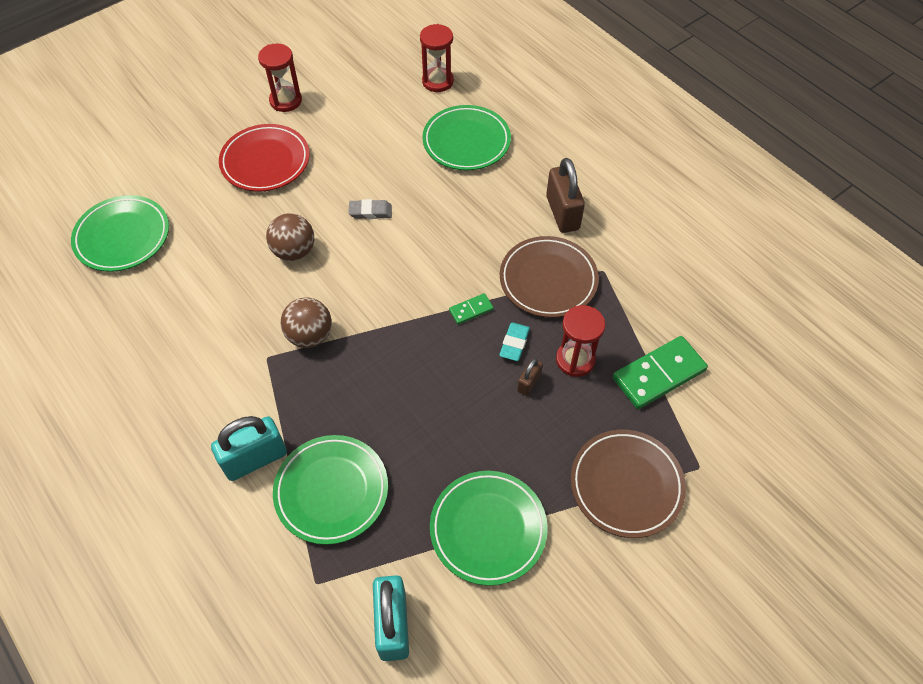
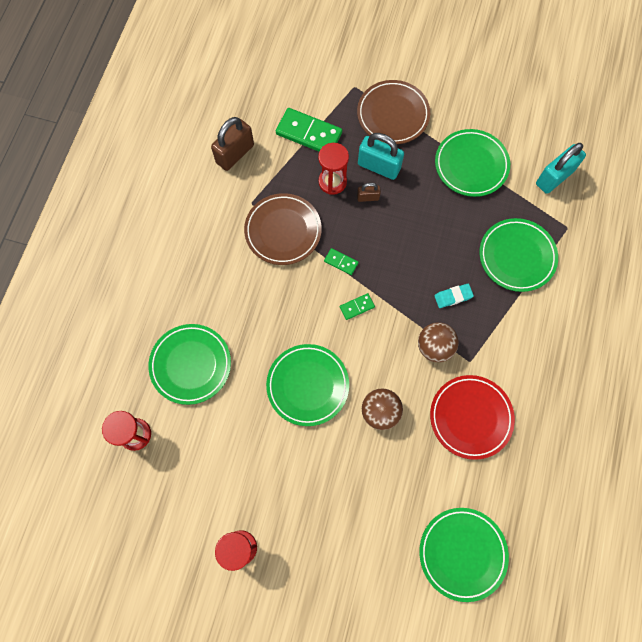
camera: 125 degrees left, 15 degrees up
(255, 459) = (534, 312): turquoise padlock -> turquoise padlock (379, 166)
(265, 161) = (316, 506): red plate -> red plate (470, 417)
(370, 212) = (307, 385): grey eraser -> green plate
(411, 294) = (357, 307): none -> green domino
(514, 343) = (346, 222): turquoise eraser -> turquoise eraser (453, 297)
(562, 213) = (218, 255): brown padlock -> brown padlock (235, 154)

